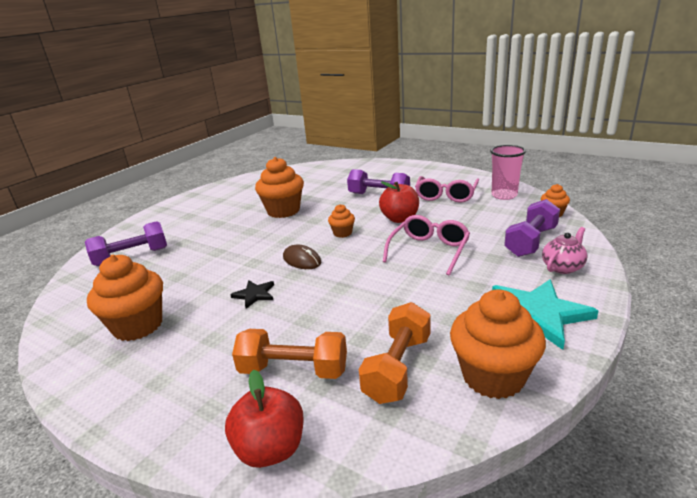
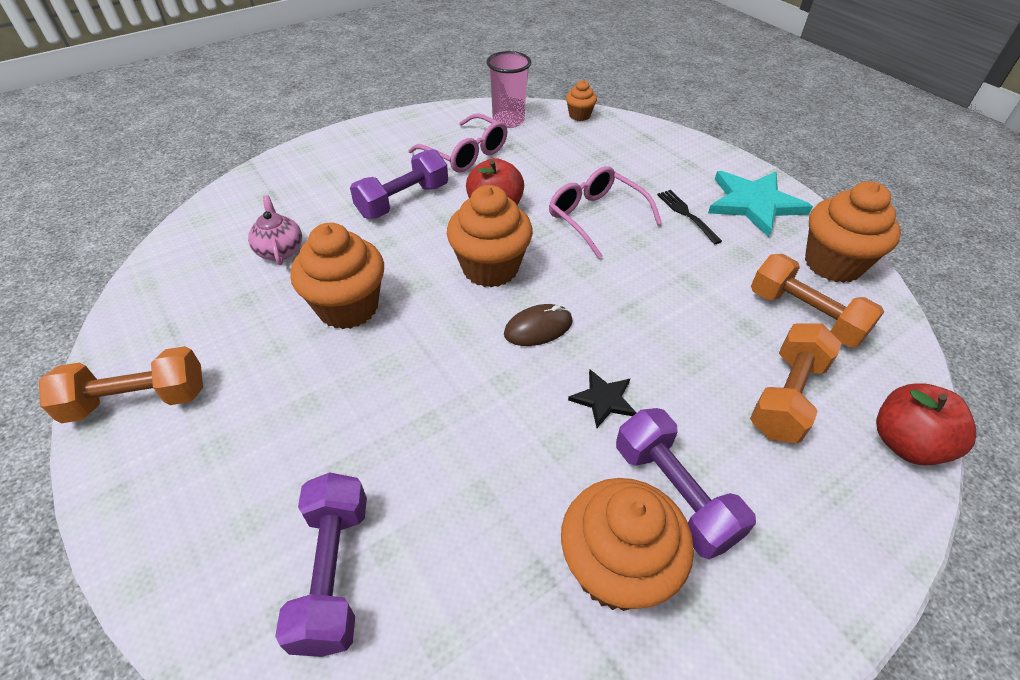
camera: 70 degrees left, 20 degrees up
(207, 195) = (138, 400): none -> orange dumbbell
(342, 233) = (490, 268): orange cupcake -> orange cupcake, size x1.99
(477, 284) = (687, 215): none -> black fork
(531, 241) = (626, 152): purple dumbbell -> purple dumbbell (674, 493)
(562, 267) = (685, 157): pink teapot -> pink teapot (280, 250)

